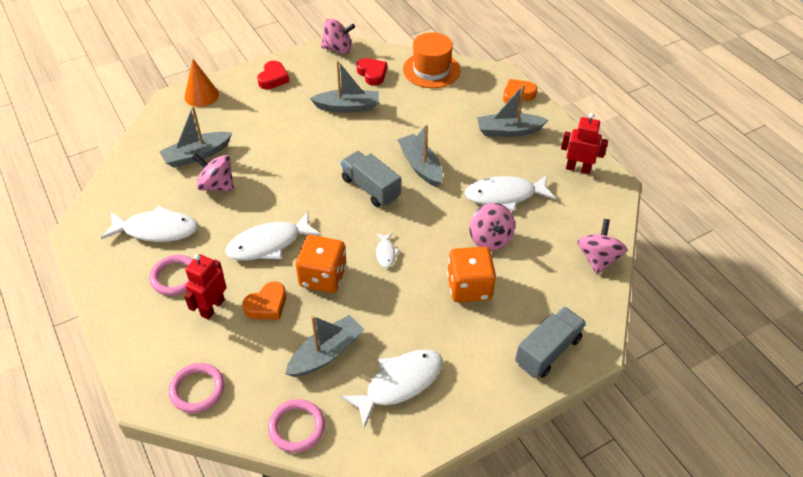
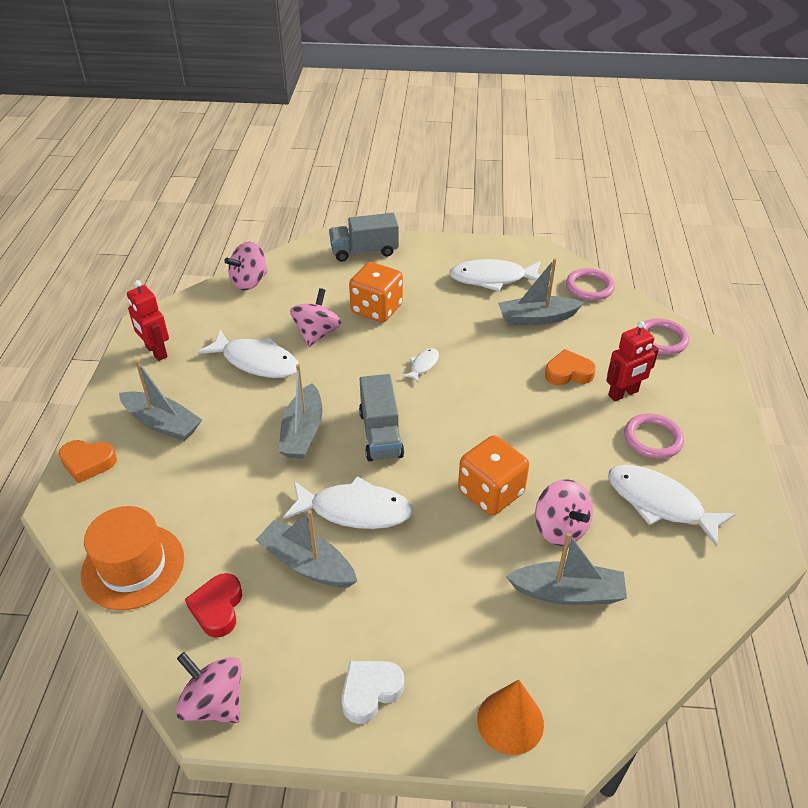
camera: 145 degrees left, 5 degrees down
(269, 244) = (534, 427): white fish -> white fish (355, 510)
(273, 78) = (370, 692): red heart -> white heart
(323, 277) = (499, 372): orange dice -> orange dice (491, 492)

